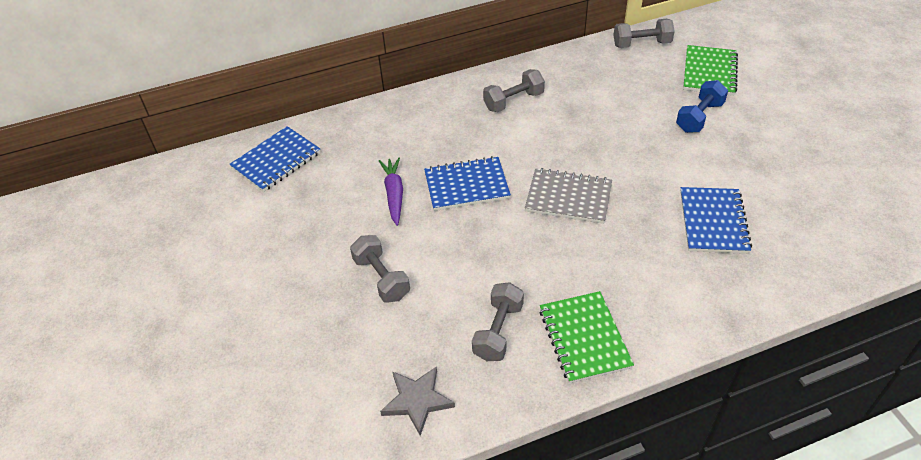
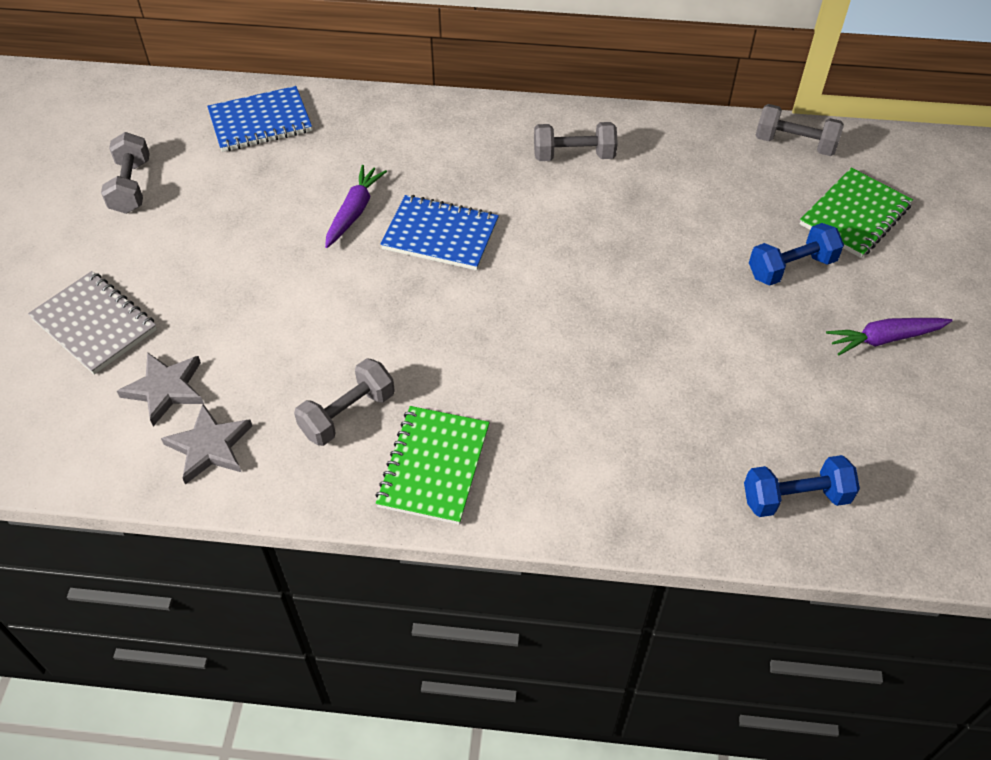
camera: 25 degrees right, 5 degrees up
(351, 376) = (165, 389): none -> grey star
(381, 278) = (271, 300): grey dumbbell -> grey dumbbell (131, 186)
(568, 198) = (545, 299): grey notebook -> grey notebook (94, 324)
(713, 222) = (697, 404): blue notebook -> none
(784, 137) = (884, 339): none -> purple carrot
(813, 252) = (795, 498): none -> blue dumbbell

